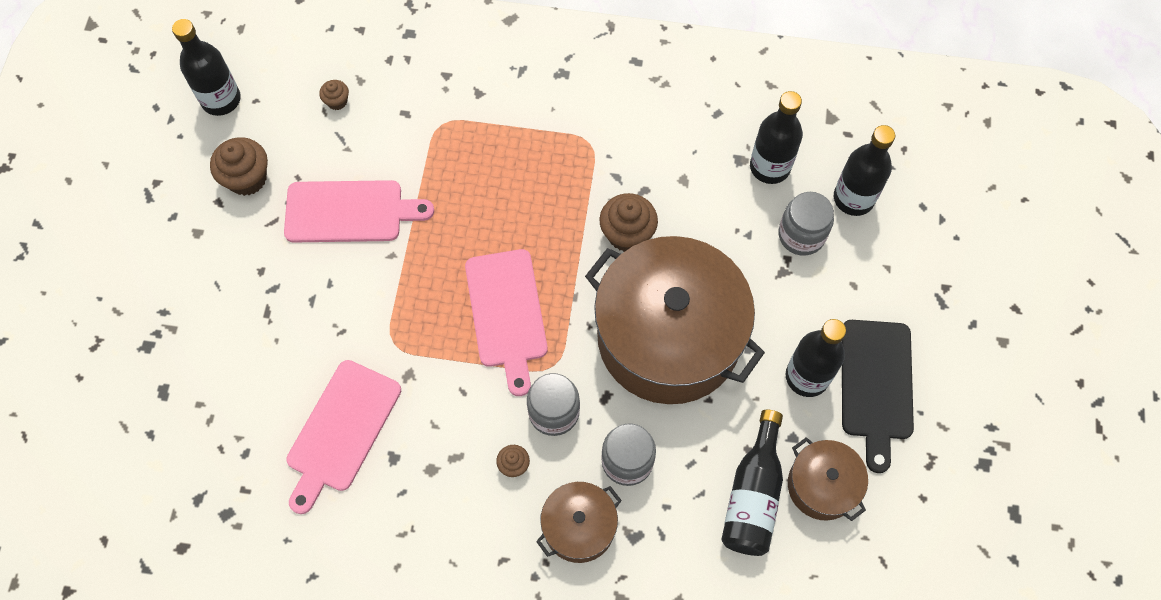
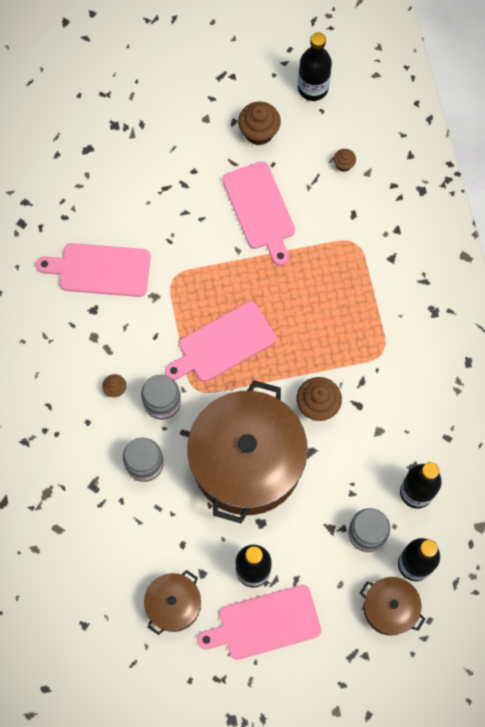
camera: 70 degrees right, 5 degrees up
(579, 527) = (87, 447): brown pot -> brown pot (389, 608)
(753, 495) = (150, 558): black bottle -> none
(876, 385) = (264, 623): black cutting board -> pink cutting board

